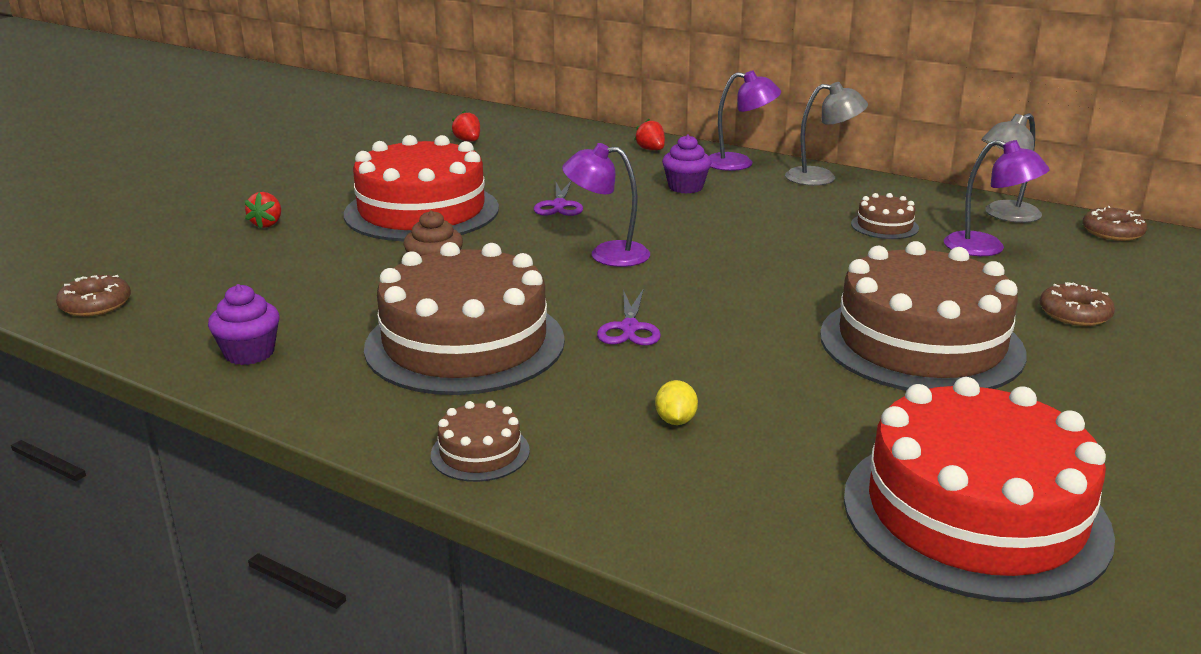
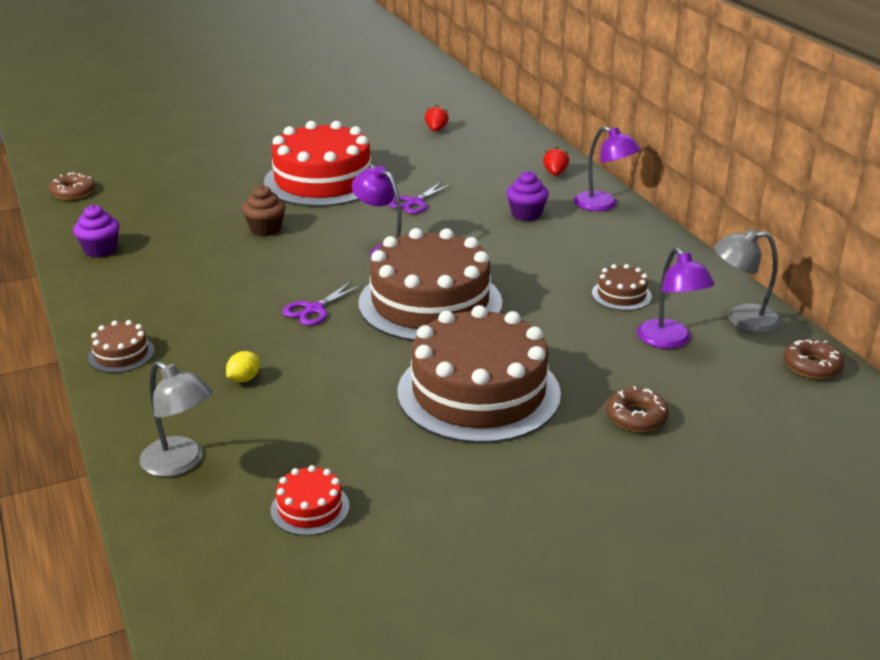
camera: 35 degrees right, 5 degrees up
(267, 224) = (223, 163): red strawberry -> none
(465, 343) = (210, 284): brown cake -> brown cake (430, 303)
(821, 177) = (647, 237): grey lamp -> grey lamp (180, 463)
(974, 514) = (310, 508): red cake -> red cake, size x0.42

